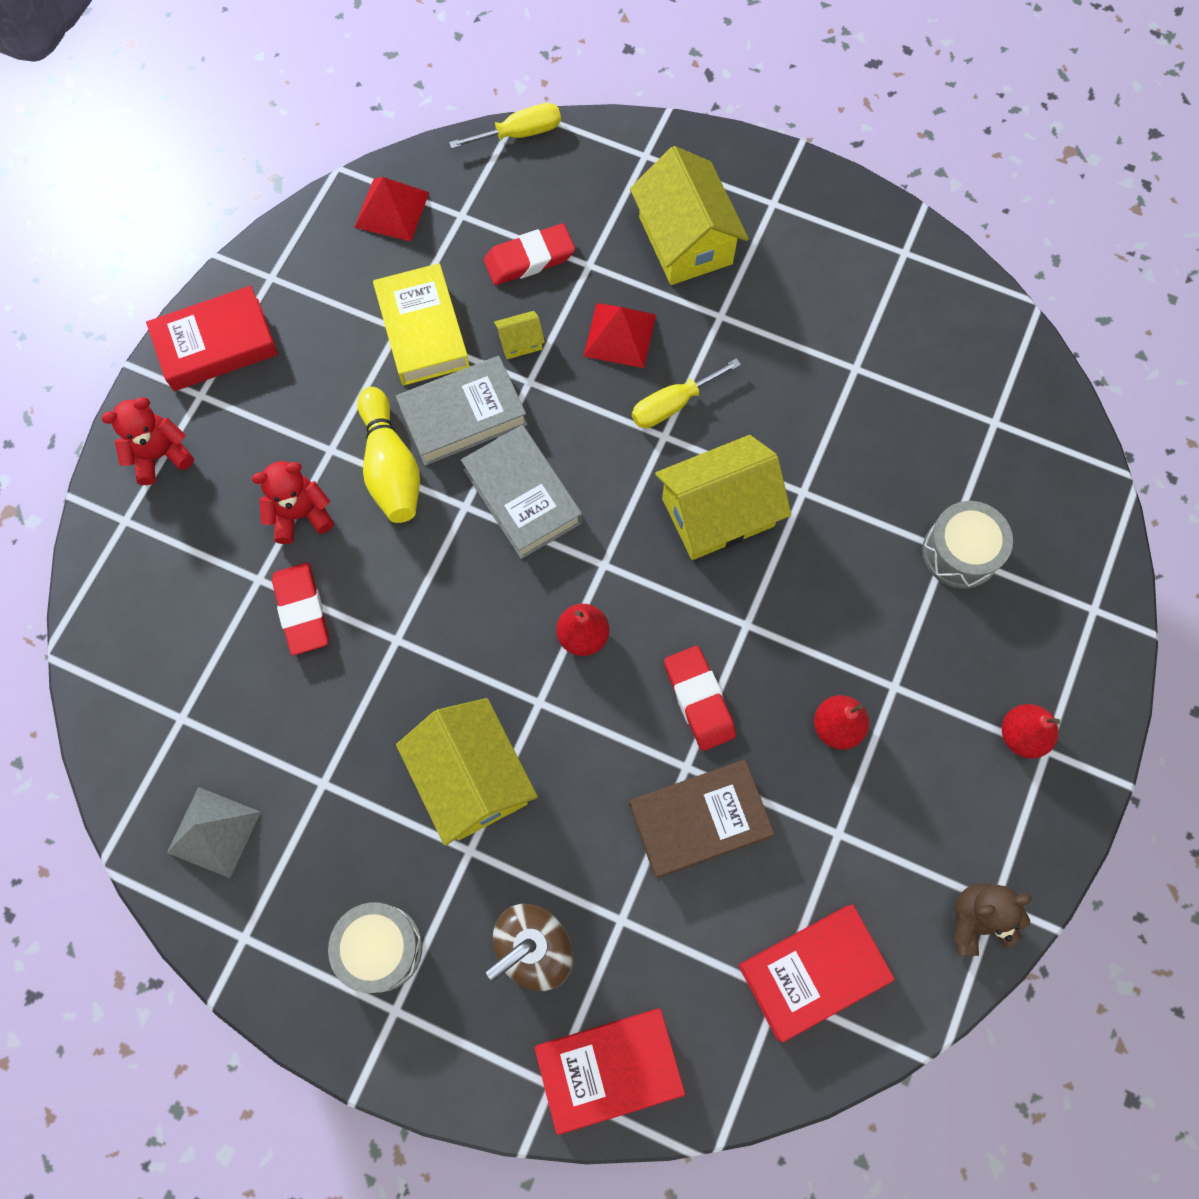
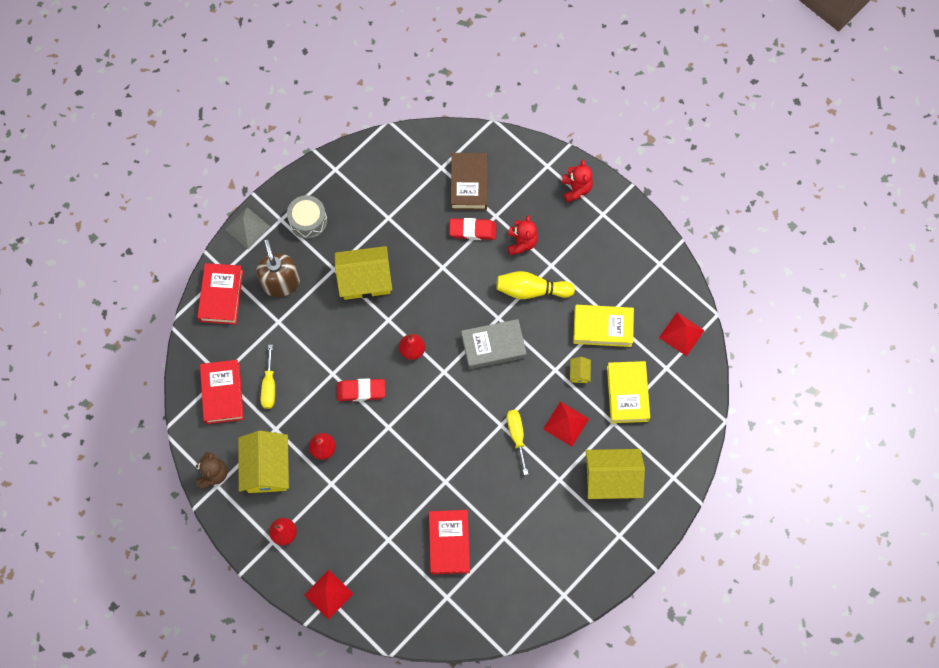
camera: 110 degrees right, 0 degrees up
(214, 832) = (385, 168): grey pyramid -> grey pyramid (247, 228)
(216, 344) = (628, 228): red book -> red book (449, 543)
(463, 416) = (547, 332): grey book -> none
(520, 133) = (709, 415): yellow screwdriver -> yellow screwdriver (269, 386)
(529, 259) = (627, 393): red eraser -> yellow book
(699, 820) = (306, 370): brown book -> brown book (469, 184)
(718, 512) = (450, 435): yellow house -> yellow house (267, 468)
(960, 552) = (384, 546): grey drum -> none
(1087, 615) = (328, 594): none -> red pyramid

